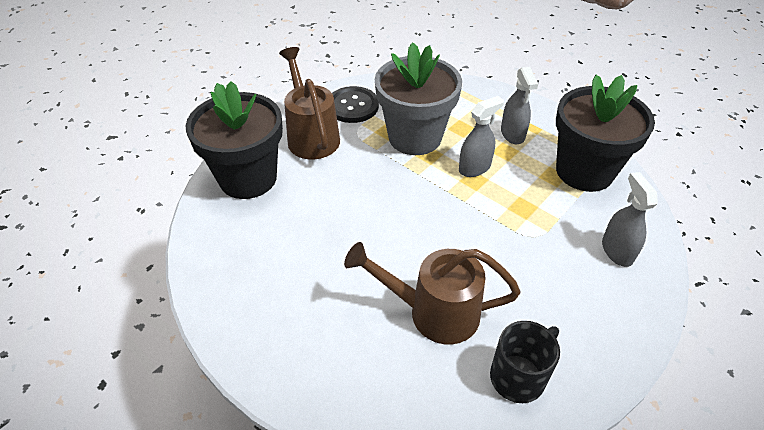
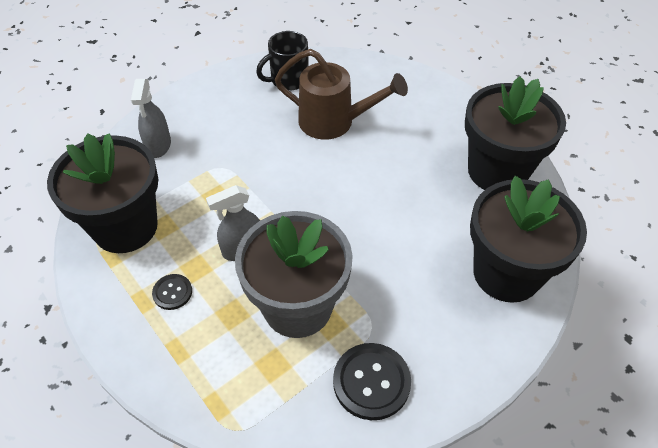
camera: 170 degrees left, 5 degrees up
(237, 273) = (497, 171): none -> black flower pot
(311, 135) = (433, 331): brown watering can -> none
(512, 134) = (172, 292): grey spray bottle -> black button

